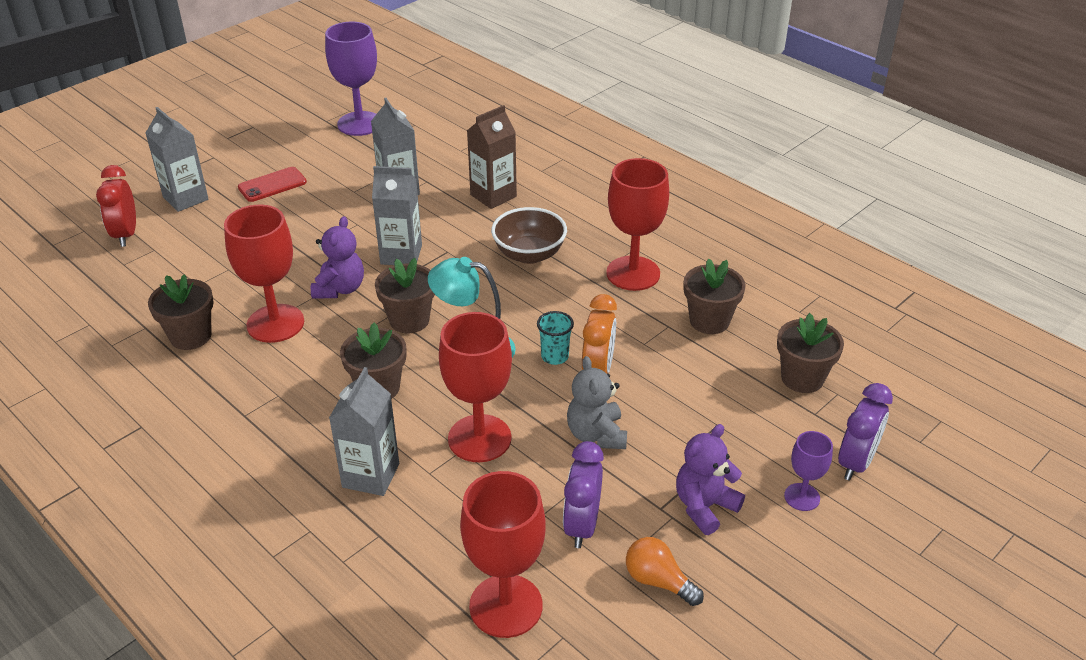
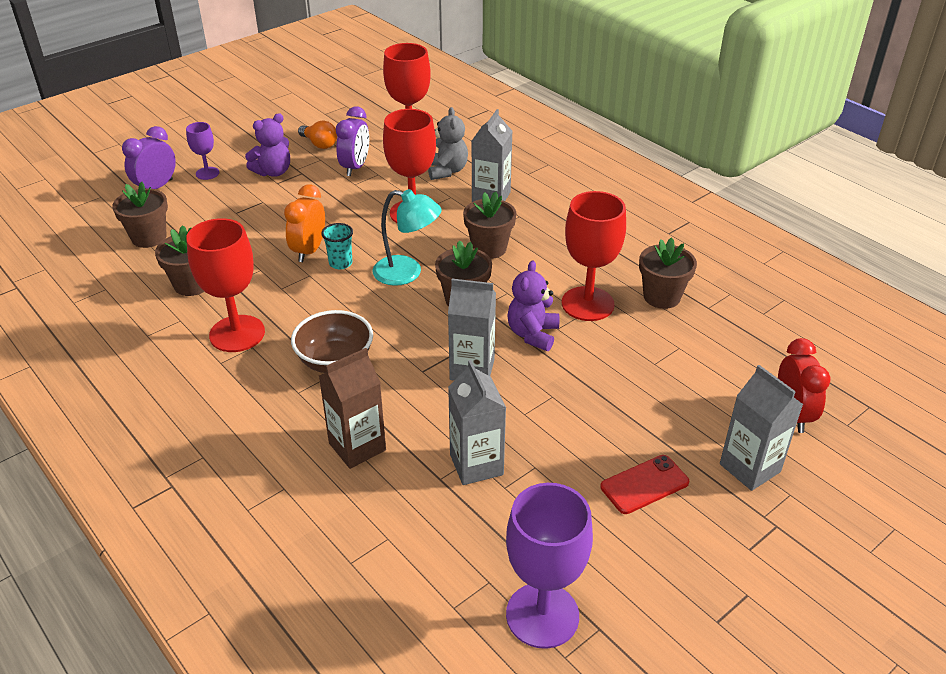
camera: 175 degrees left, 0 degrees up
(596, 435) = (327, 211): grey teddy bear -> grey teddy bear (447, 171)

